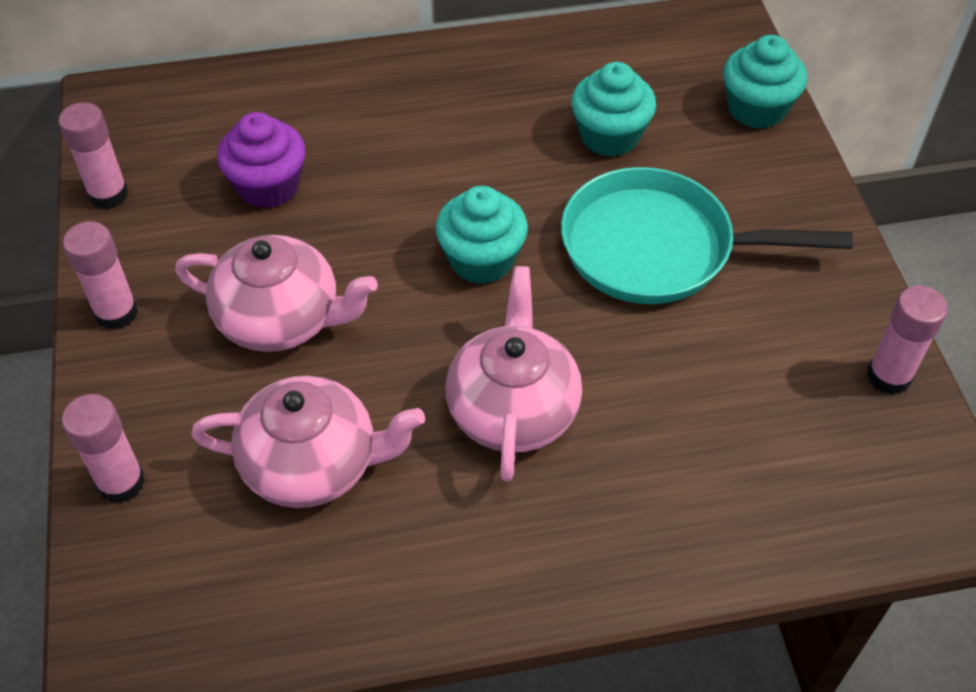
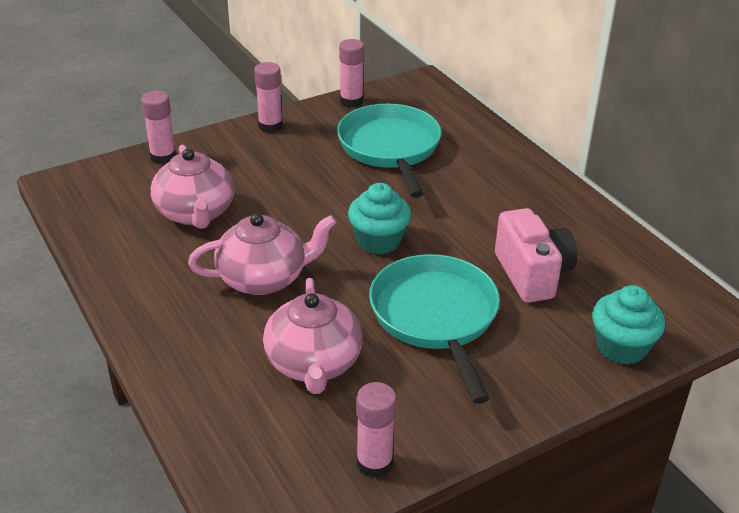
camera: 70 degrees right, 15 degrees down
(268, 186) = (390, 149): purple cupcake -> turquoise pan
(281, 319) = (292, 178): pink teapot -> pink teapot (313, 364)
(609, 136) = (532, 274): turquoise cupcake -> pink camera

